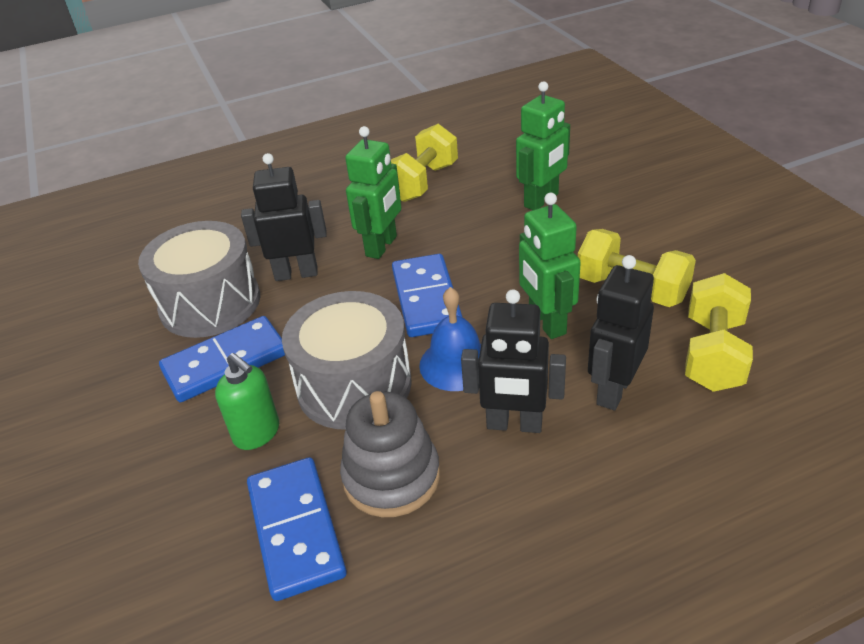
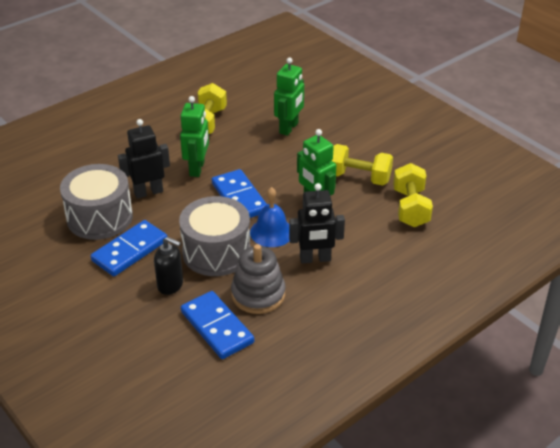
camera: 20 degrees left, 0 degrees up
(257, 433) = (170, 285): green soap dispenser -> black soap dispenser
(613, 390) = (363, 234): black robot -> none

